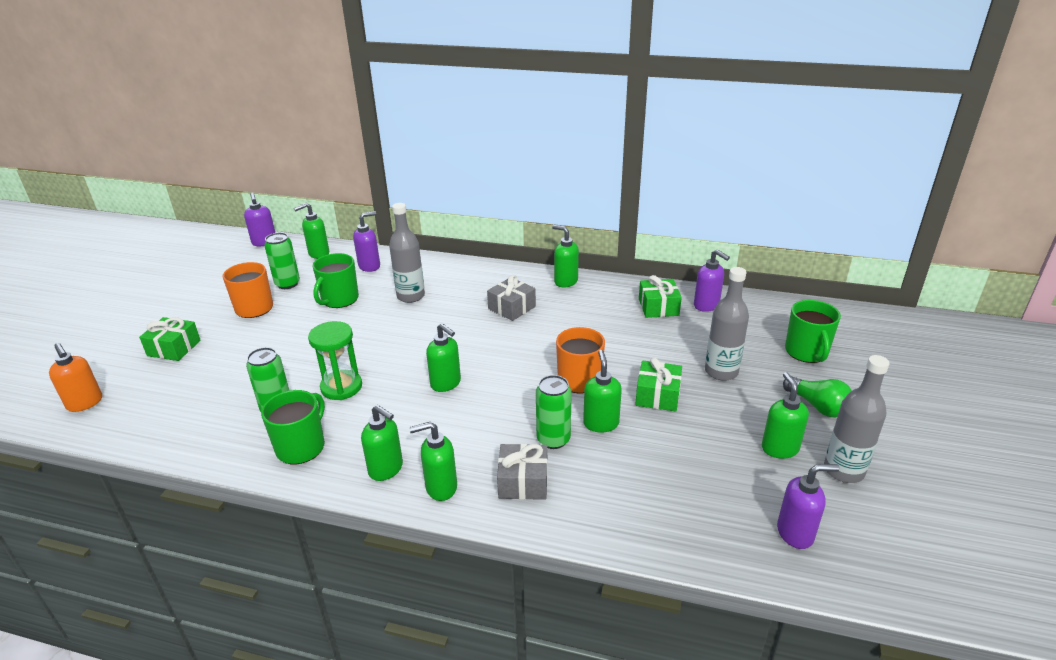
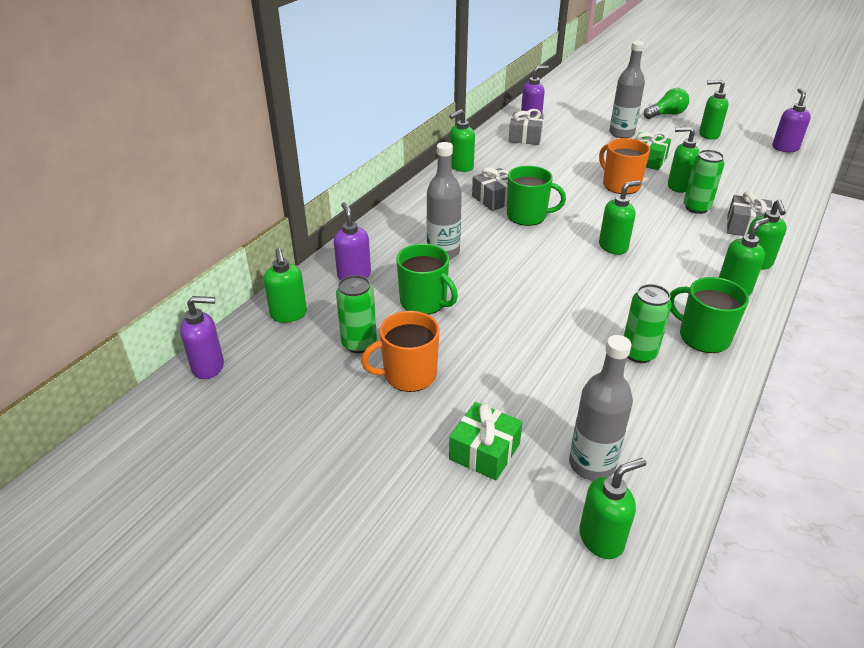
camera: 75 degrees left, 5 degrees up
(85, 403) = (601, 539): orange soap dispenser -> green soap dispenser
(341, 387) = (607, 308): green hourglass -> none
(658, 307) = (525, 137): green gift -> grey gift
(806, 352) = (605, 103): green mug -> green mug (527, 216)
(843, 470) = (729, 123): grey bottle -> grey bottle (591, 464)

